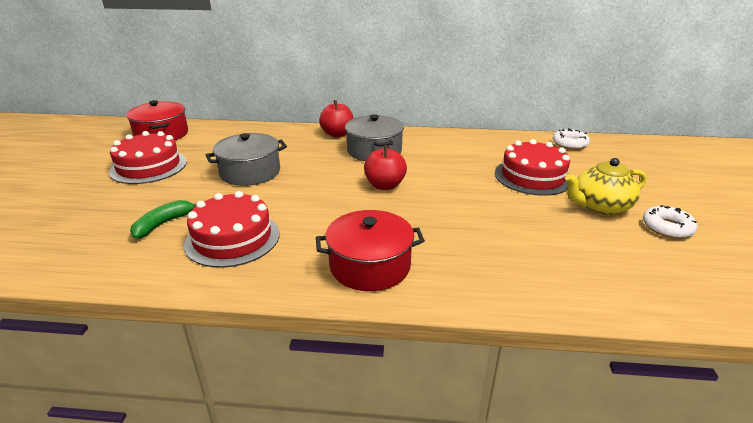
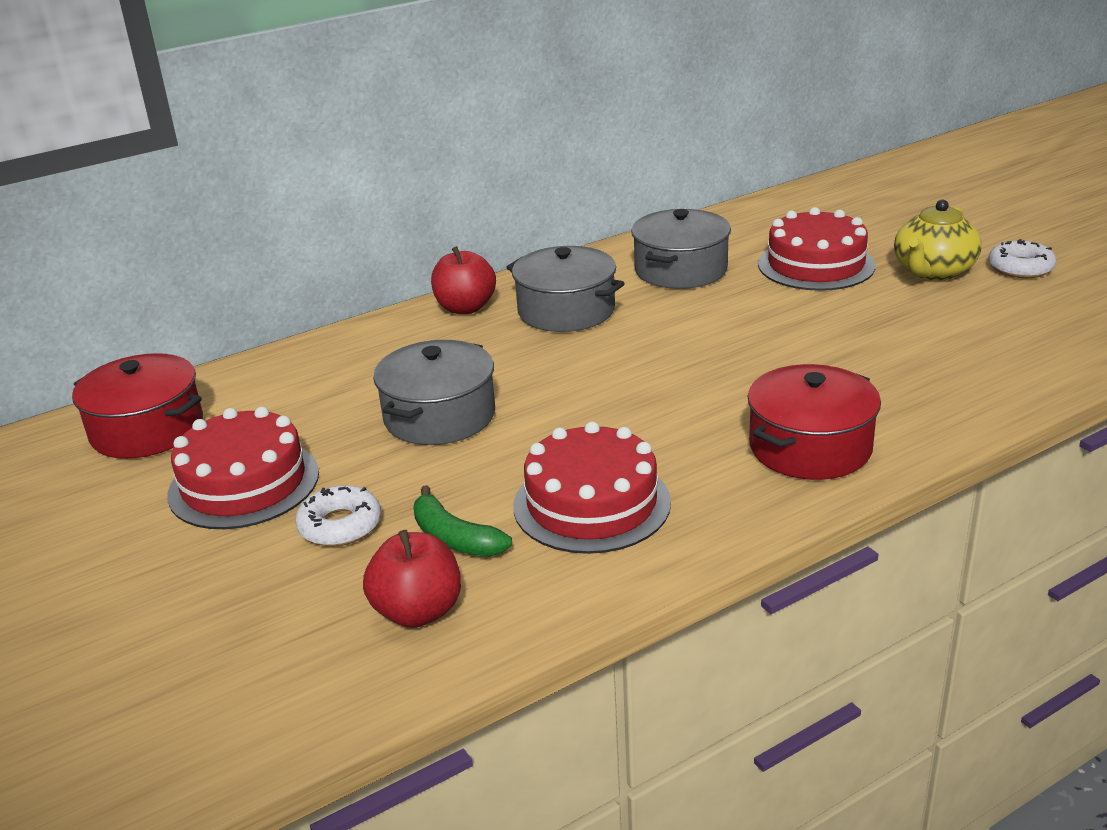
camera: 35 degrees left, 0 degrees up
(163, 224) = (455, 538): green banana -> green banana turned 45 degrees counterclockwise
(385, 185) = (664, 350): red apple -> red apple (418, 611)
(456, 153) = (681, 270): none -> grey pot
(570, 144) = (794, 205): white donut -> white donut (340, 525)

